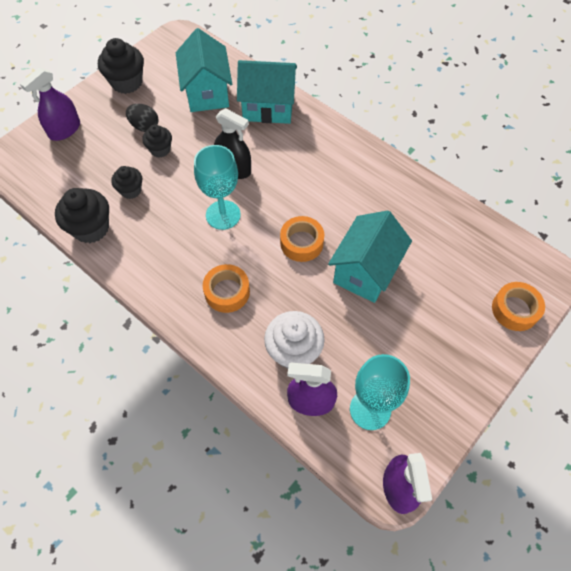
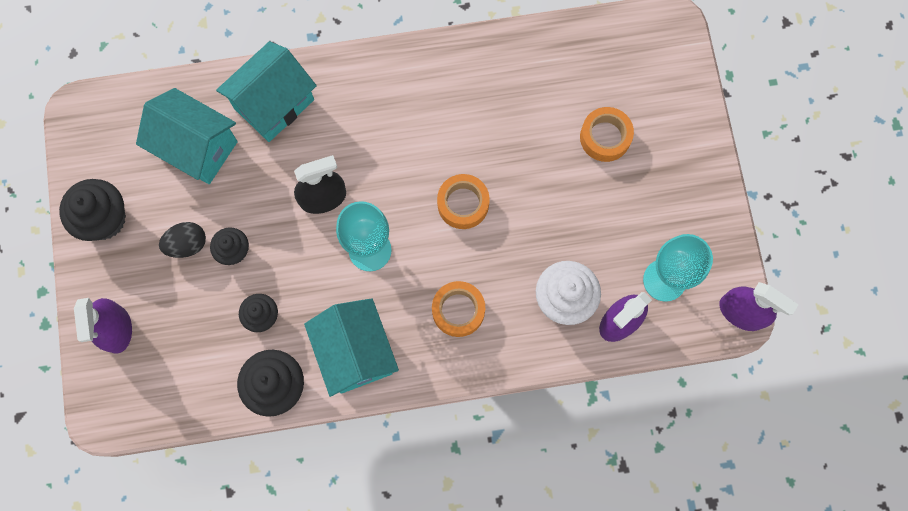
camera: 50 degrees left, 15 degrees up
(365, 271) = (539, 174): turquoise house -> turquoise house (355, 352)
(515, 310) = (677, 86): orange tape -> orange tape (605, 137)

